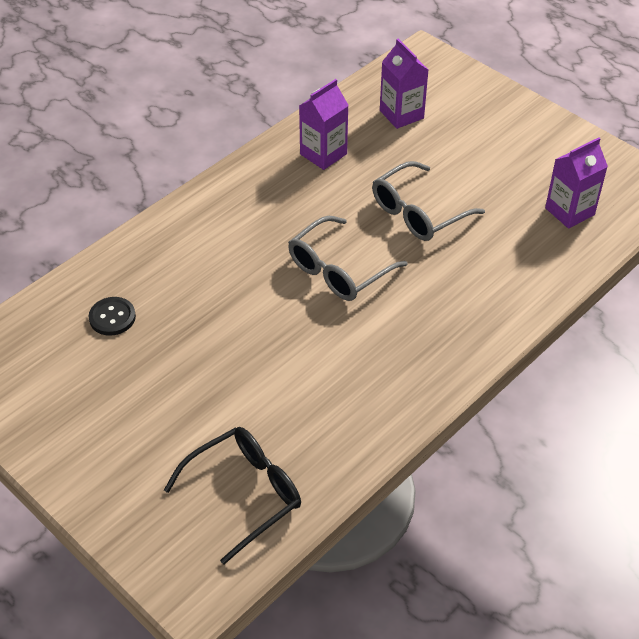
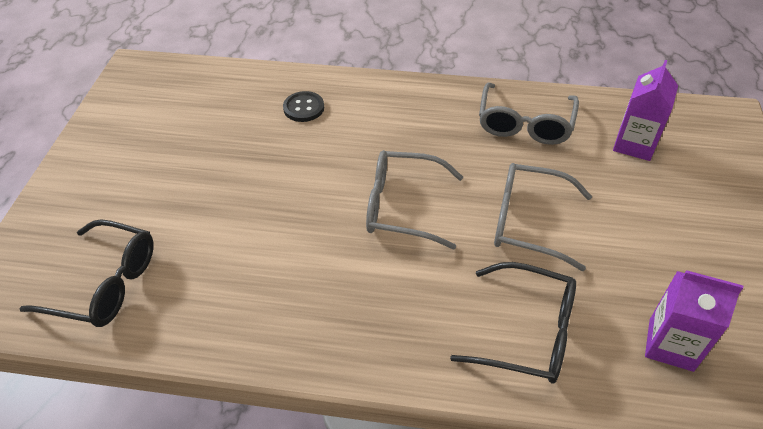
camera: 55 degrees right, 0 degrees up
(112, 317) = (235, 110): black button -> black button (304, 108)
(323, 154) = (525, 124): purple carton -> grey glasses
(506, 270) = (527, 332): none -> black glasses

